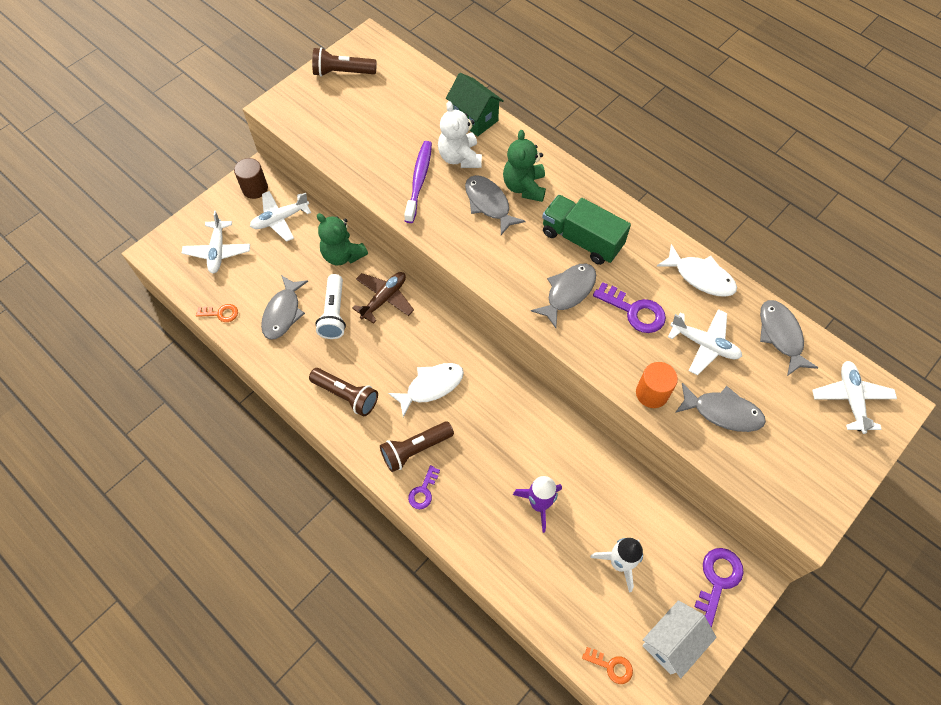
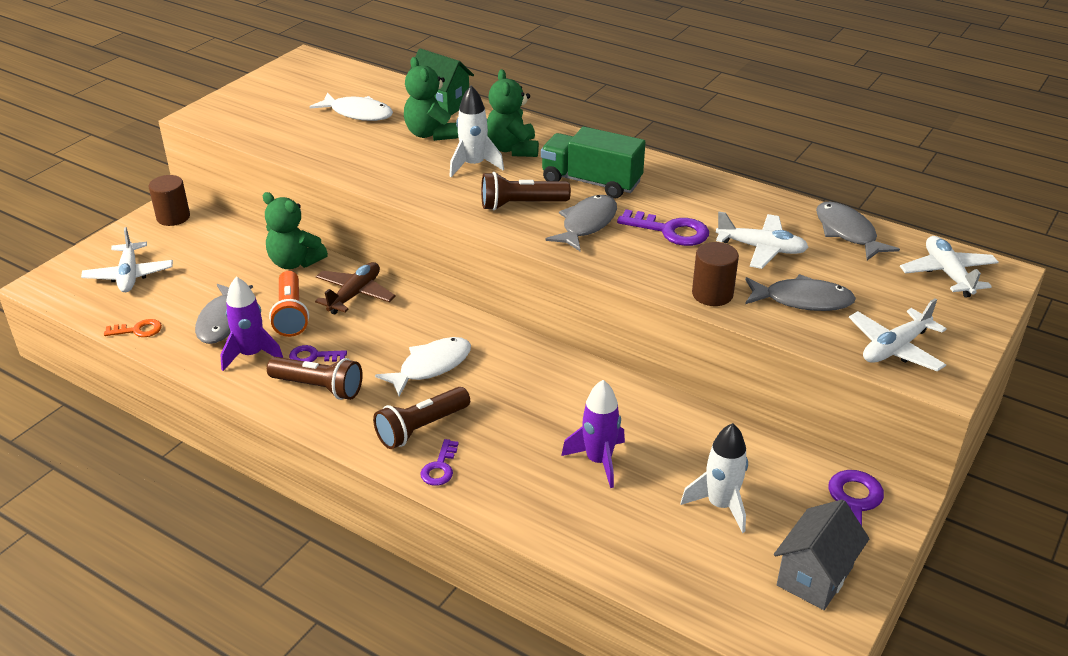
camera: 10 degrees left, 25 degrees down
(280, 219) = (209, 240): white plane -> white plane (895, 348)
(301, 353) = (251, 355): none -> purple rocket
(334, 314) = (291, 314): white flashlight -> orange flashlight
(342, 72) = (278, 84): brown flashlight -> brown flashlight (521, 205)
(346, 362) = (313, 356): none -> purple key
(419, 181) = (385, 155): purple toothbrush -> none
(460, 157) = (431, 134): white teddy bear -> green teddy bear
(489, 204) = (474, 165): grey fish -> white rocket
(611, 666) = (741, 613): orange key -> none
(652, 393) = (712, 294): orange cylinder -> brown cylinder
(671, 642) = (814, 576): white house -> grey house
(700, 277) = (739, 197): white fish -> white fish (358, 113)

